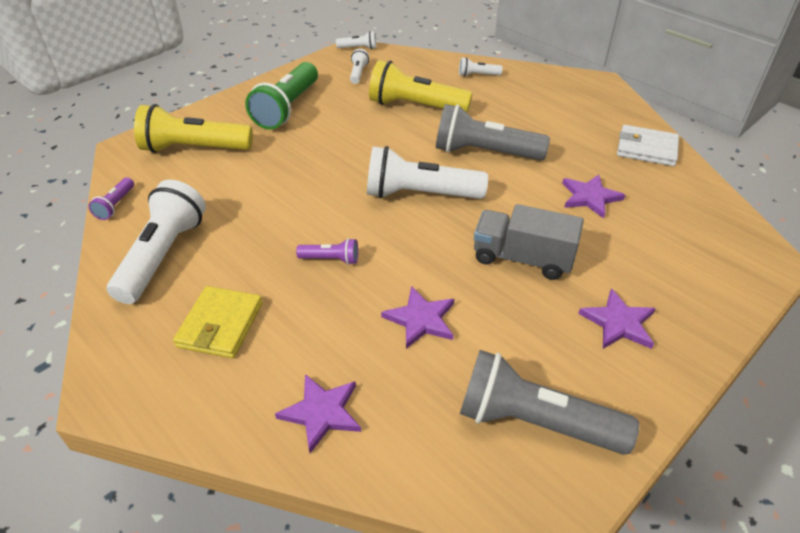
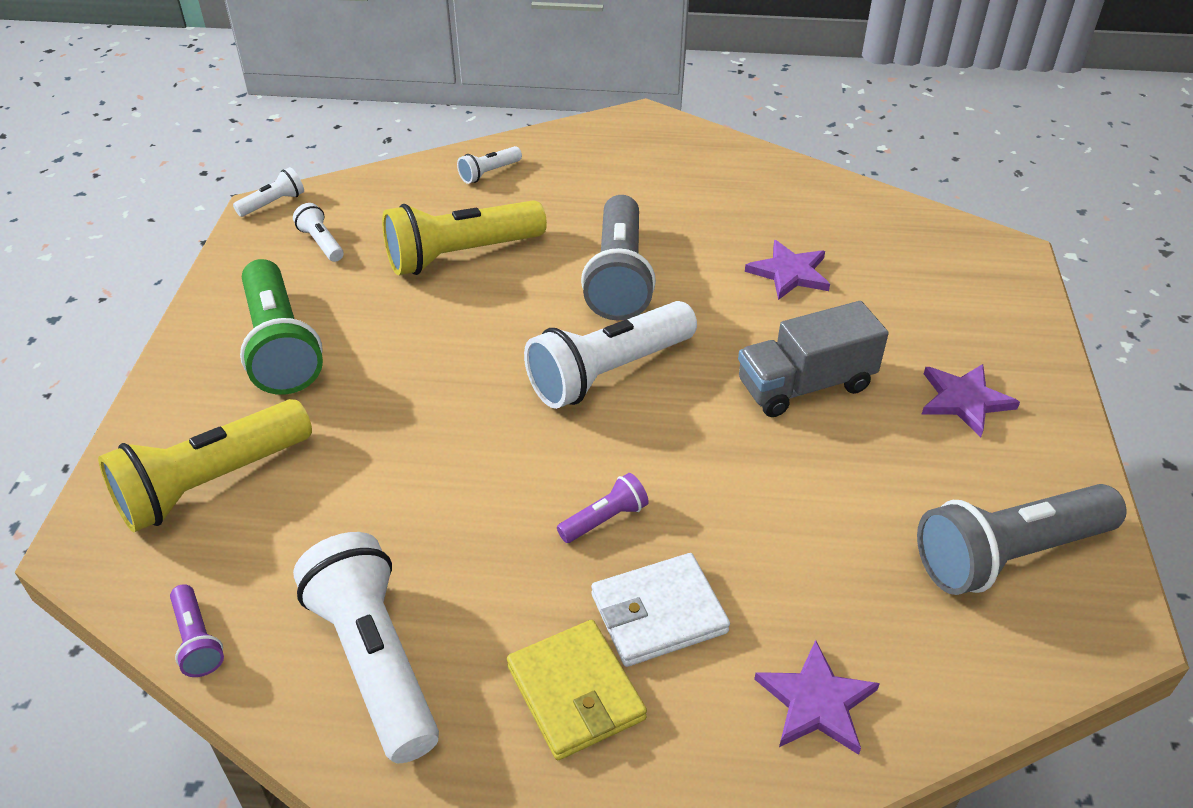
camera: 40 degrees left, 0 degrees up
(421, 319) = (788, 524): purple star -> none
(484, 153) = (619, 277): grey flashlight -> grey flashlight turned 60 degrees counterclockwise
(646, 149) = (780, 183): white wallet -> white wallet (658, 613)

